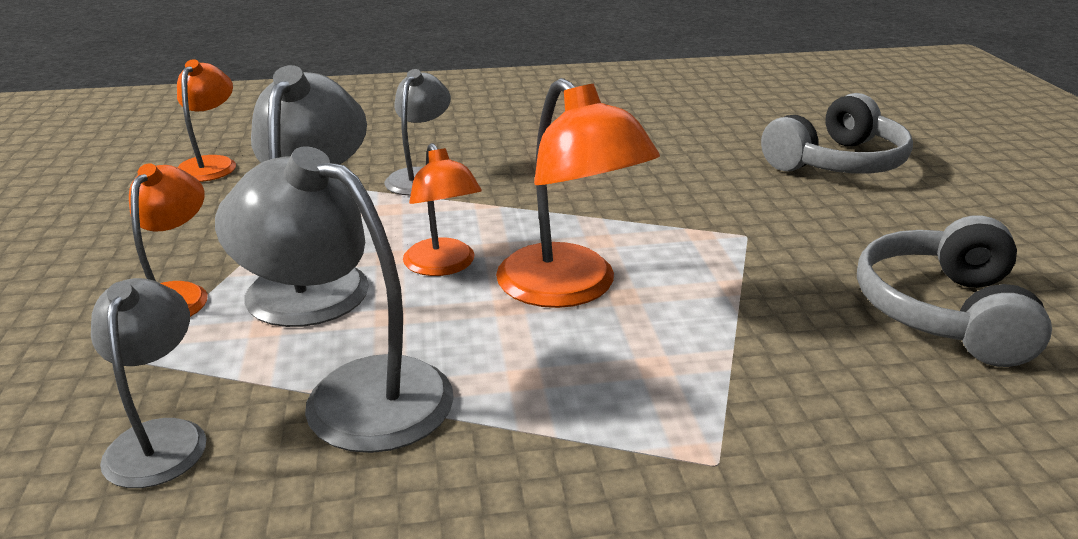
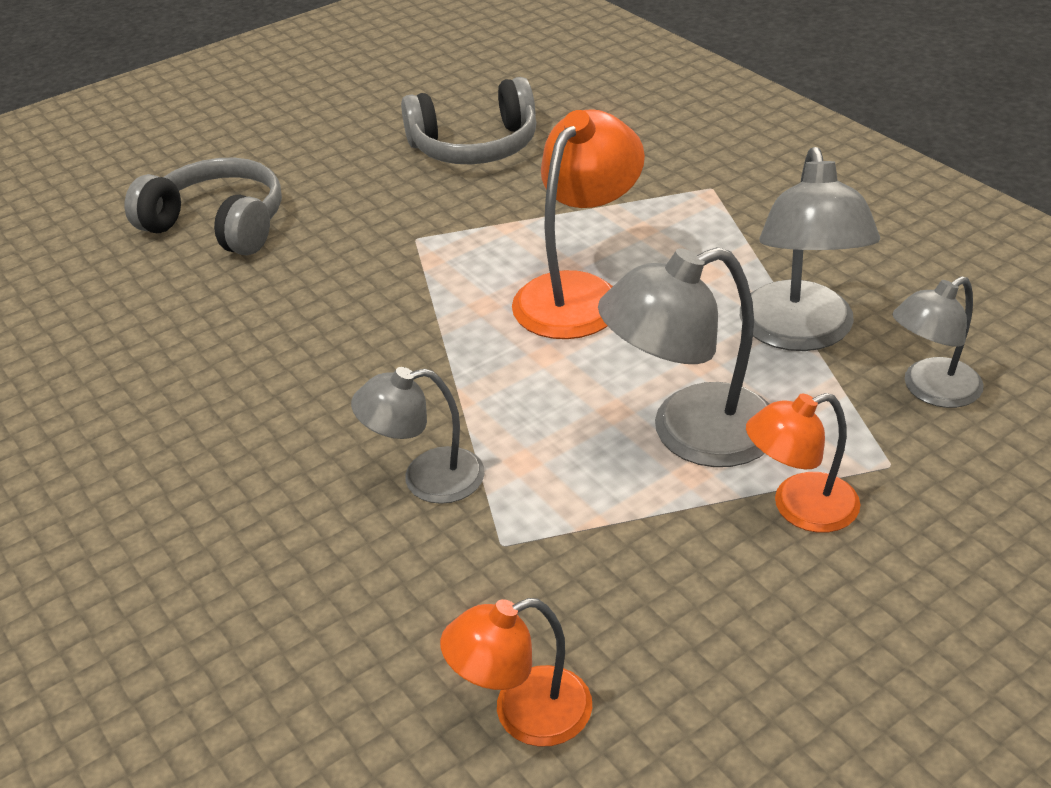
camera: 115 degrees left, 10 degrees up
(443, 266) = (602, 371): orange lamp -> none

